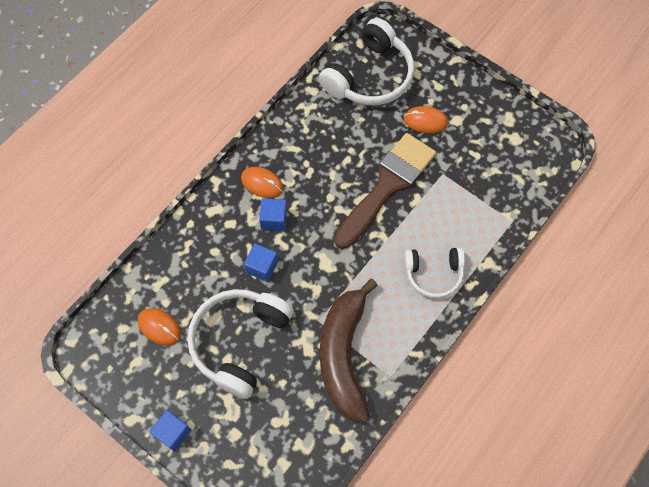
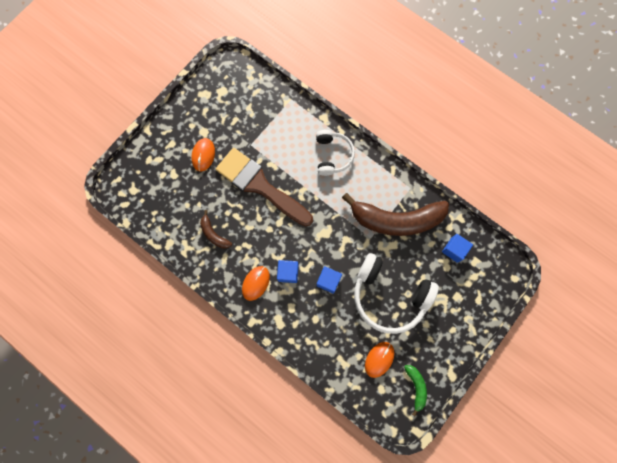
camera: 90 degrees left, 10 degrees up
(121, 372) = (416, 387): none -> green banana
(173, 433) = (459, 342): blue cube -> blue cube (454, 250)
(323, 136) = (214, 234): none -> brown banana
(370, 76) = (158, 196): white headphones -> none

